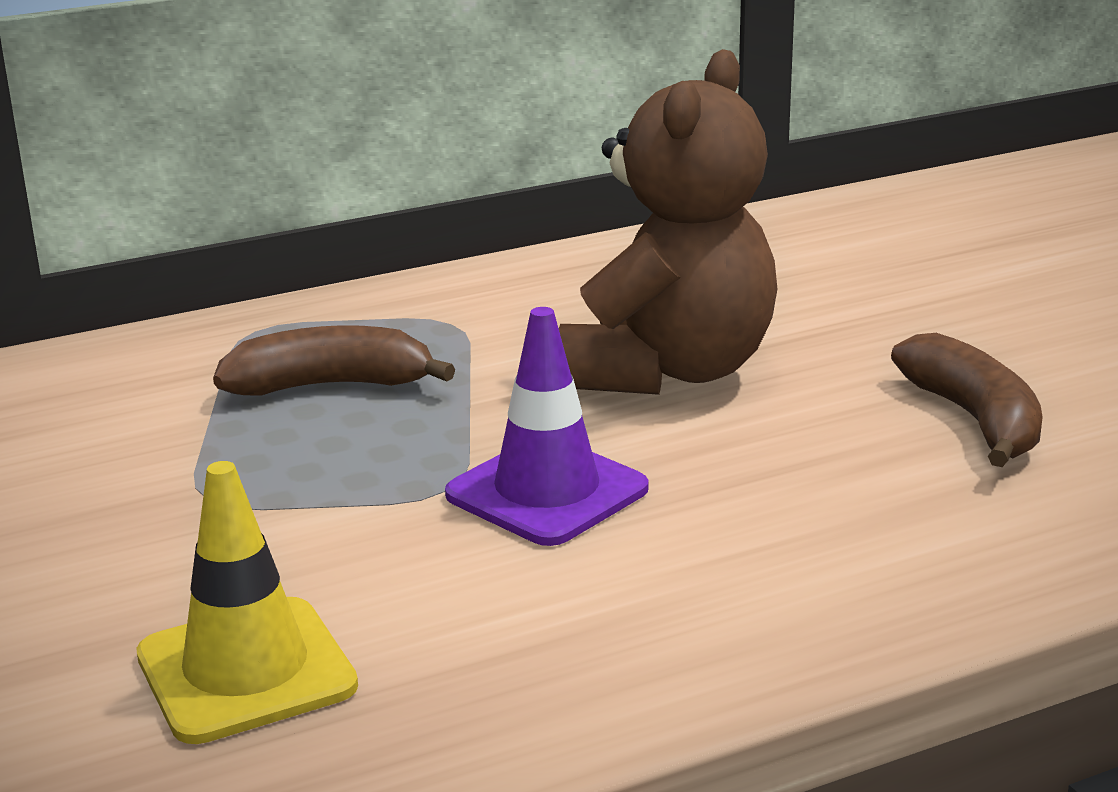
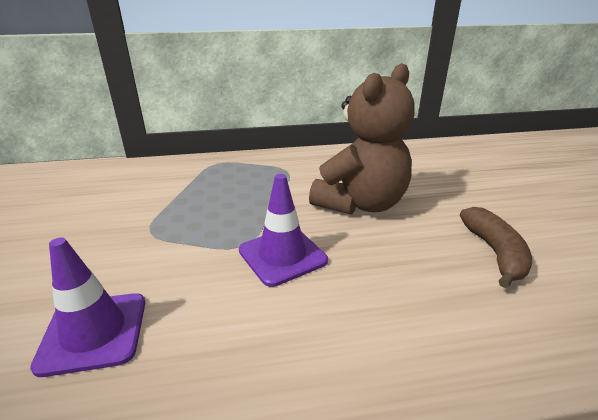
camera: 15 degrees right, 5 degrees up
(246, 671) = (94, 332): yellow traffic cone -> purple traffic cone
(330, 385) = (227, 189): brown banana -> none

